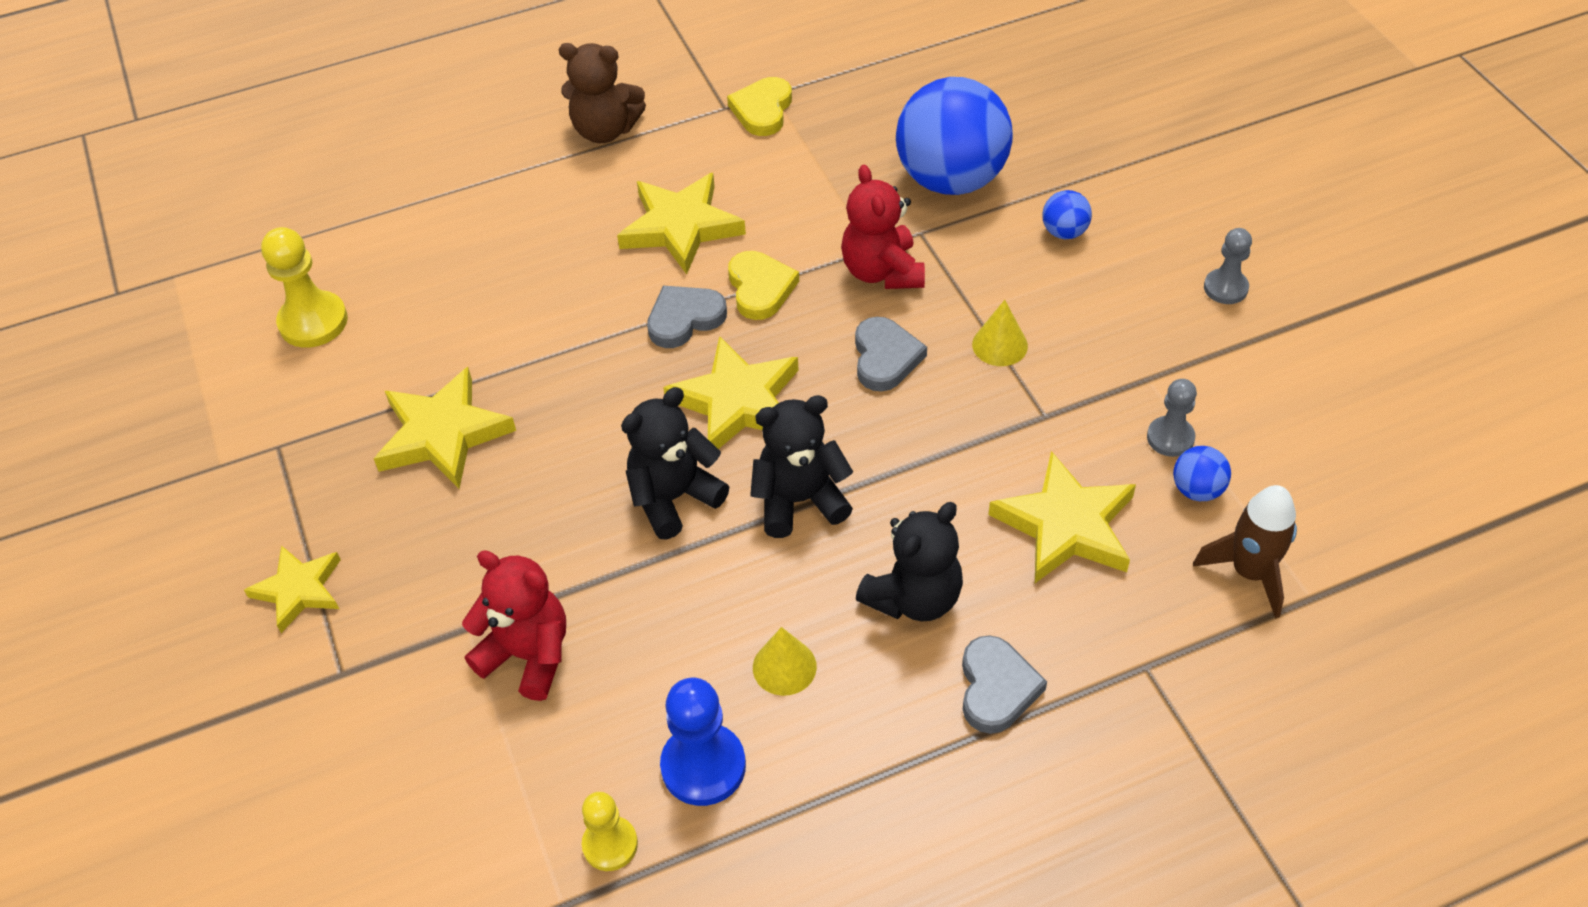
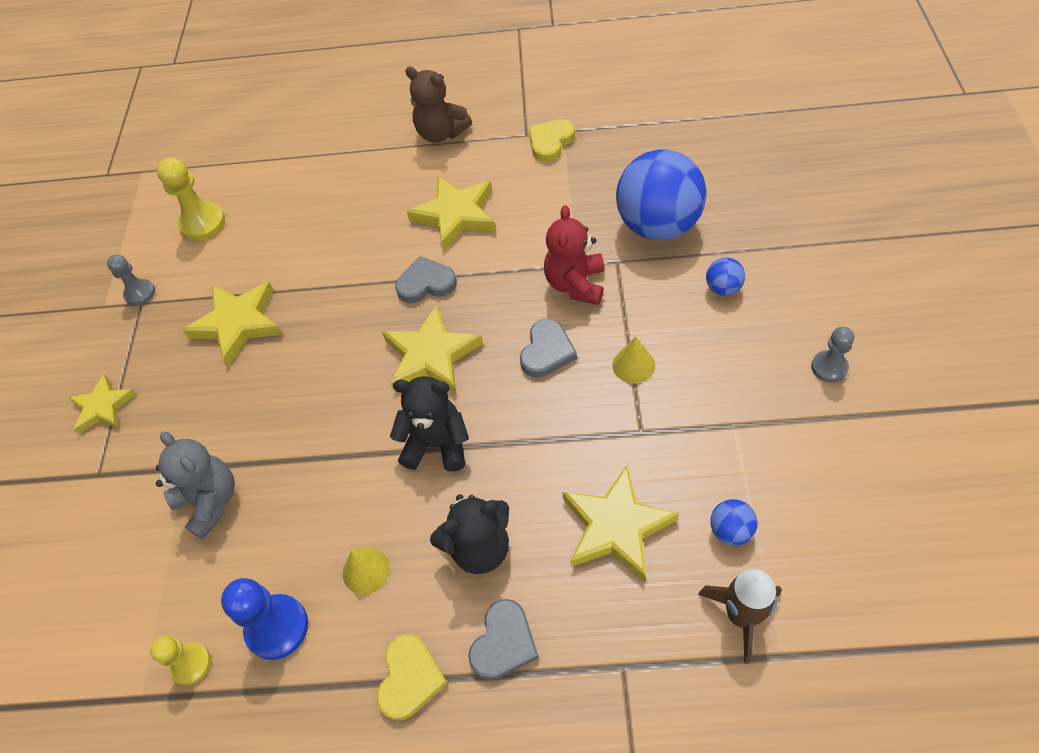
camera: 25 degrees right, 5 degrees up
(528, 655) = (210, 501): red teddy bear -> grey teddy bear
(674, 498) = (356, 415): black teddy bear -> none
(760, 288) = (486, 274): yellow heart -> yellow heart (410, 678)
(1170, 438) = (729, 480): grey pawn -> grey pawn (140, 293)

